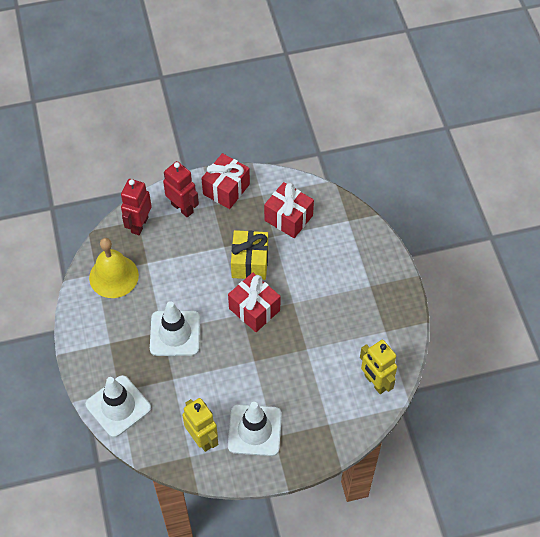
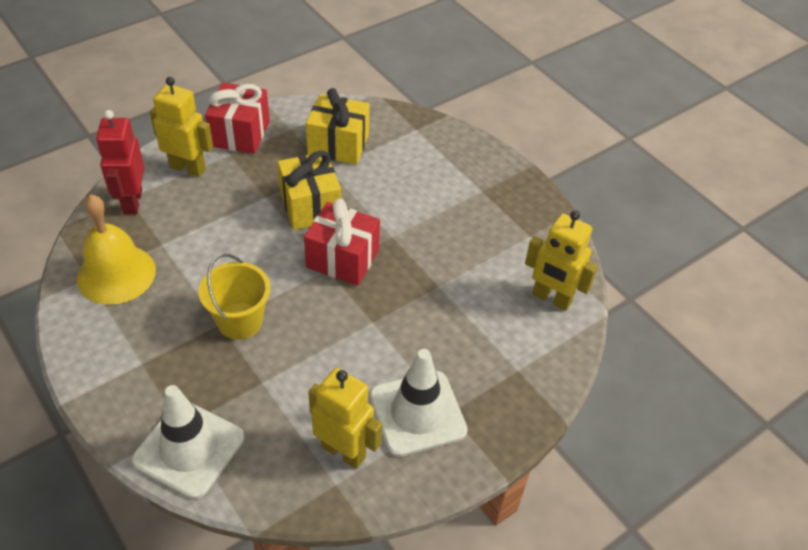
camera: 25 degrees left, 10 degrees down
(175, 333) = (240, 321): white traffic cone -> yellow bucket
(182, 208) = (188, 168): red robot -> yellow robot
(288, 218) = (338, 144): red gift -> yellow gift

